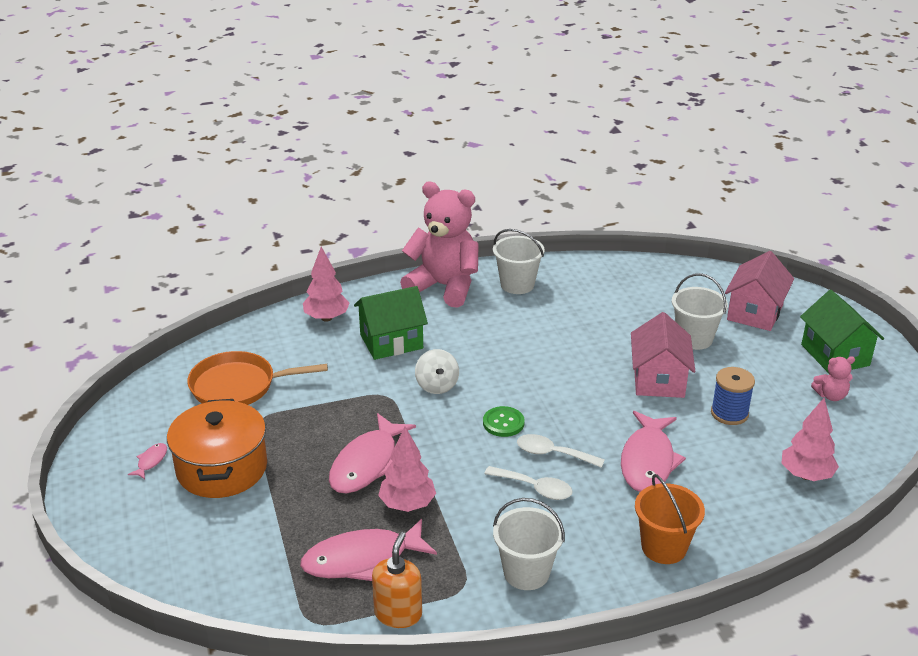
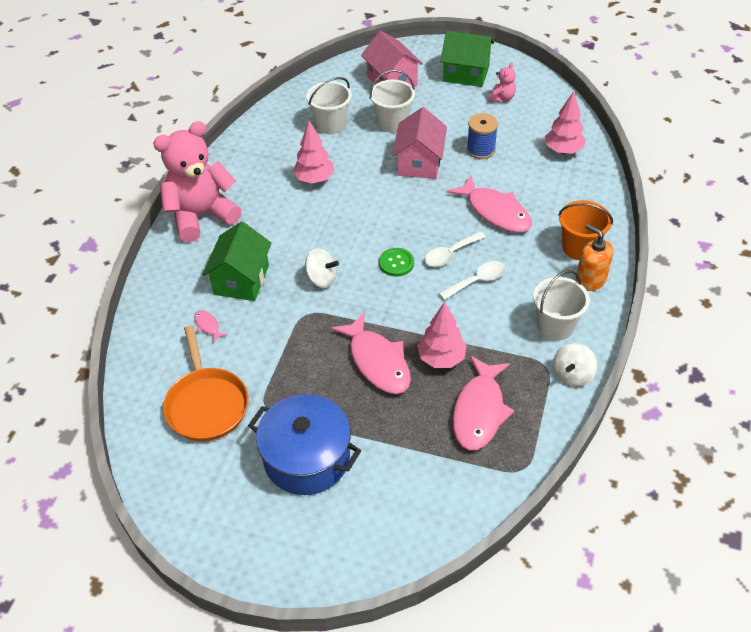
camera: 55 degrees left, 15 degrees up
(151, 461) = (256, 506): pink fish -> pink fish (208, 326)
(222, 468) = (307, 458): orange pot -> blue pot
(237, 386) = (207, 404): orange pan -> orange pan turned 45 degrees counterclockwise
(326, 318) = (169, 306): pink tree -> pink tree (314, 179)
(398, 613) = (548, 414): orange soap dispenser -> orange soap dispenser (590, 280)
(469, 613) = (572, 375): none -> white spinning top
(517, 284) = (242, 175): white bucket -> white bucket (331, 124)
(658, 380) = (419, 162): pink house -> pink house turned 60 degrees clockwise

